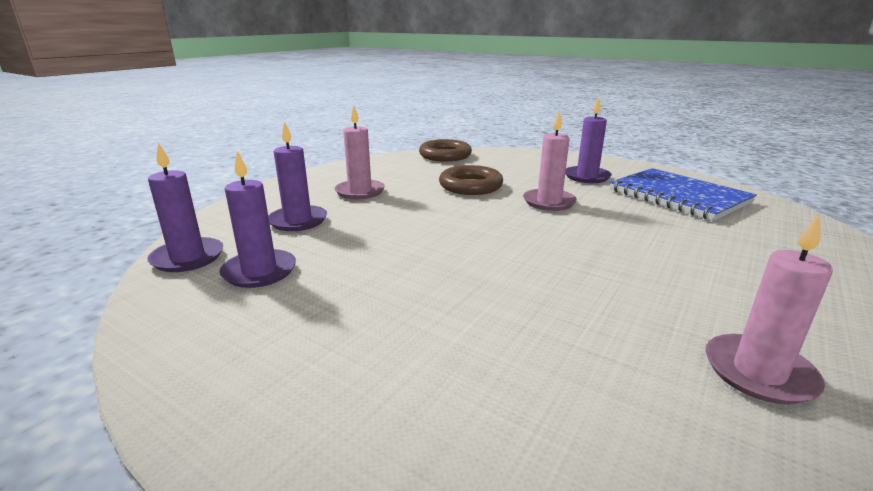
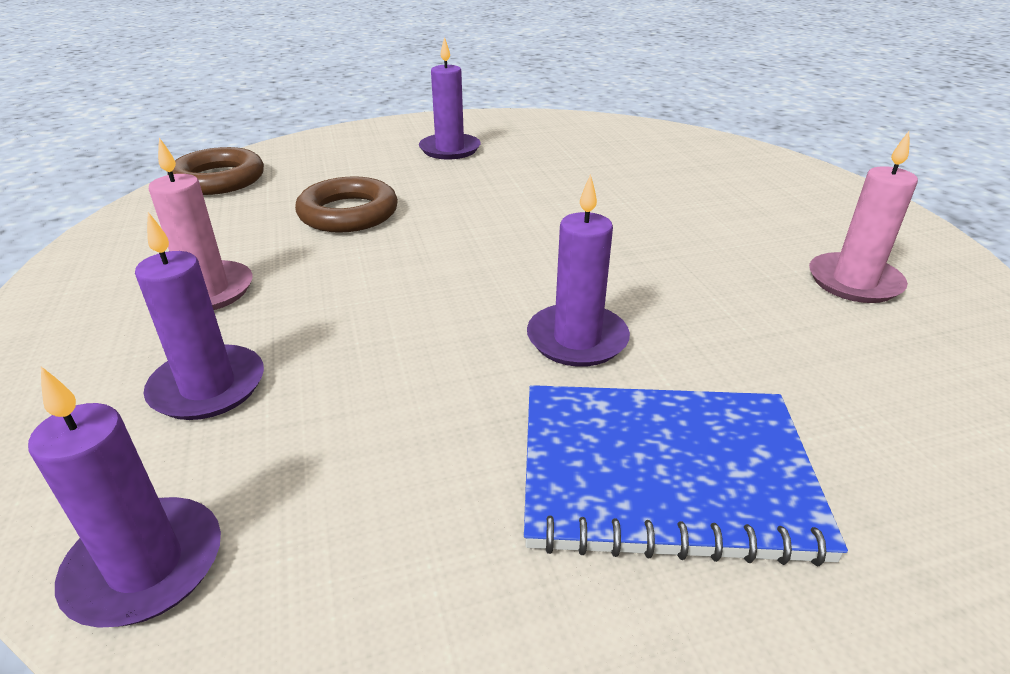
camera: 50 degrees left, 10 degrees up
(259, 271) = (328, 491): purple candle -> purple candle (577, 339)
(549, 202) = (473, 198): pink candle -> none
(678, 196) = (563, 142): blue notebook -> blue notebook (664, 472)

